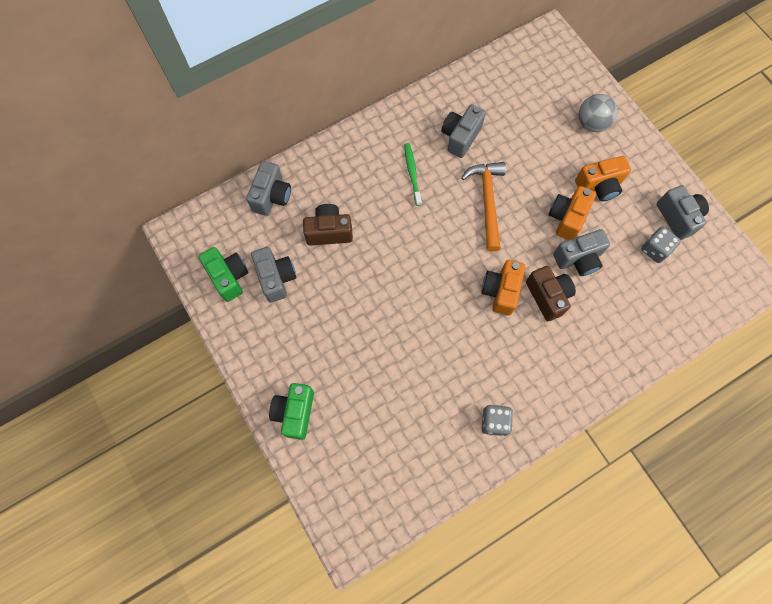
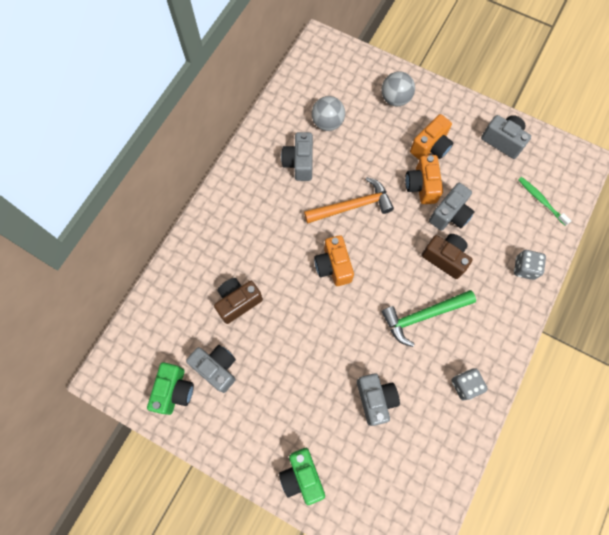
camera: 30 degrees left, 0 degrees up
(229, 277) = (174, 390): green camera -> green camera turned 75 degrees clockwise
(272, 196) = (170, 298): grey camera -> grey camera (375, 399)
(412, 173) = (278, 214): green toothbrush -> green toothbrush (541, 200)
(487, 202) = (352, 206): orange hammer -> orange hammer turned 105 degrees clockwise
(493, 337) = (423, 316): none -> green hammer
(501, 291) = (406, 274): orange camera -> orange camera (333, 266)
(510, 113) = (327, 123): none -> grey ball
(655, 249) = (501, 175): grey dice -> grey dice (524, 268)

